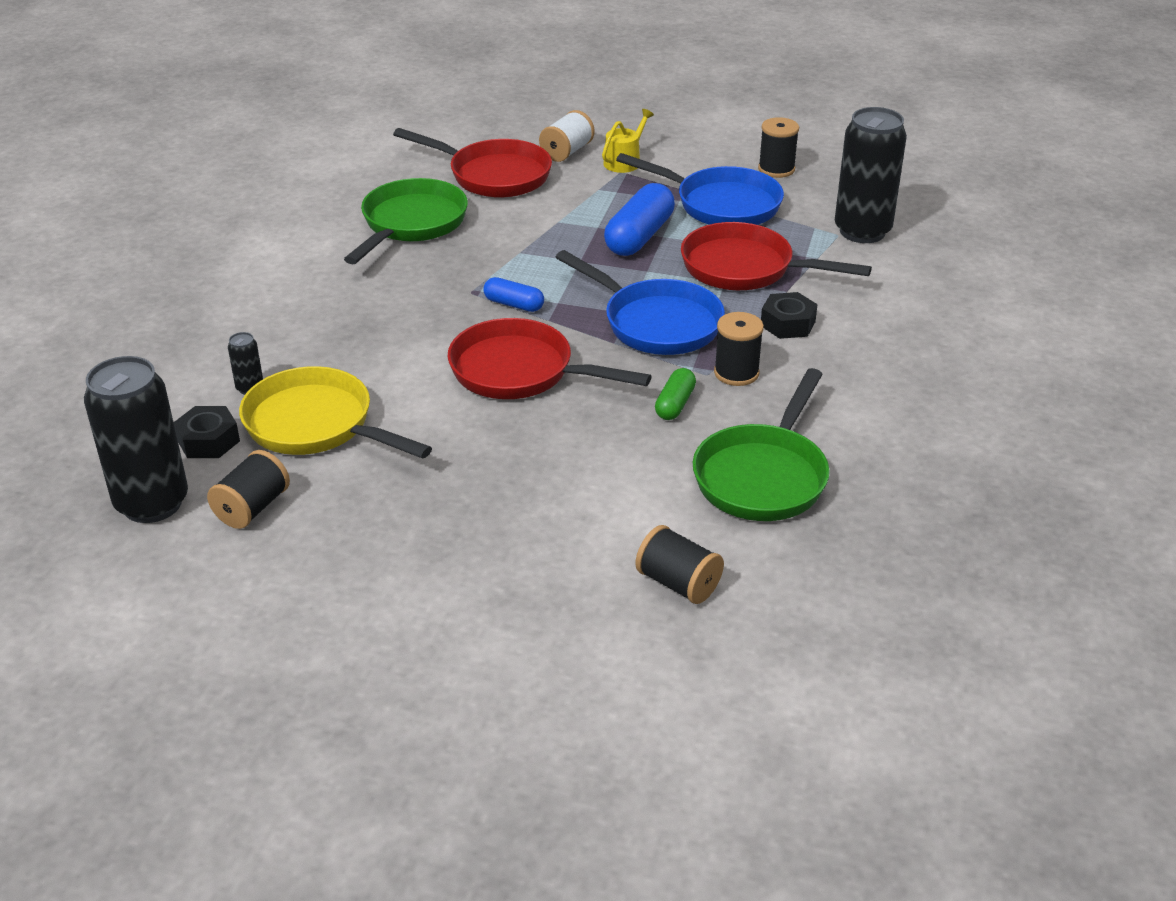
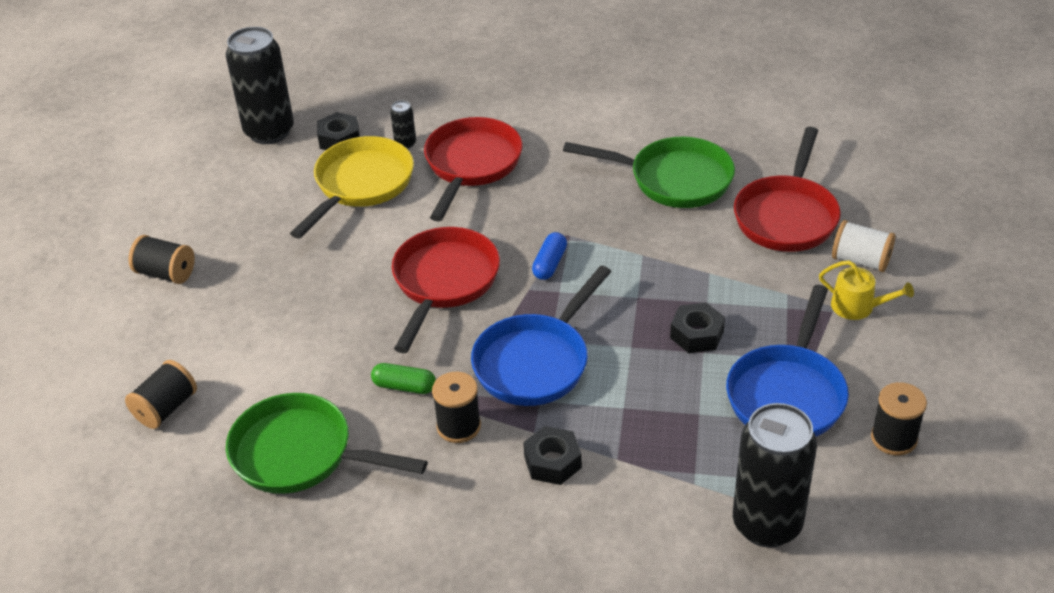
camera: 85 degrees right, 5 degrees up
(252, 508) = (263, 176): black spool -> black spool (166, 273)
(639, 236) = (697, 334): blue capsule -> black nut
(744, 268) = (655, 422): red pan -> red pan (471, 165)

